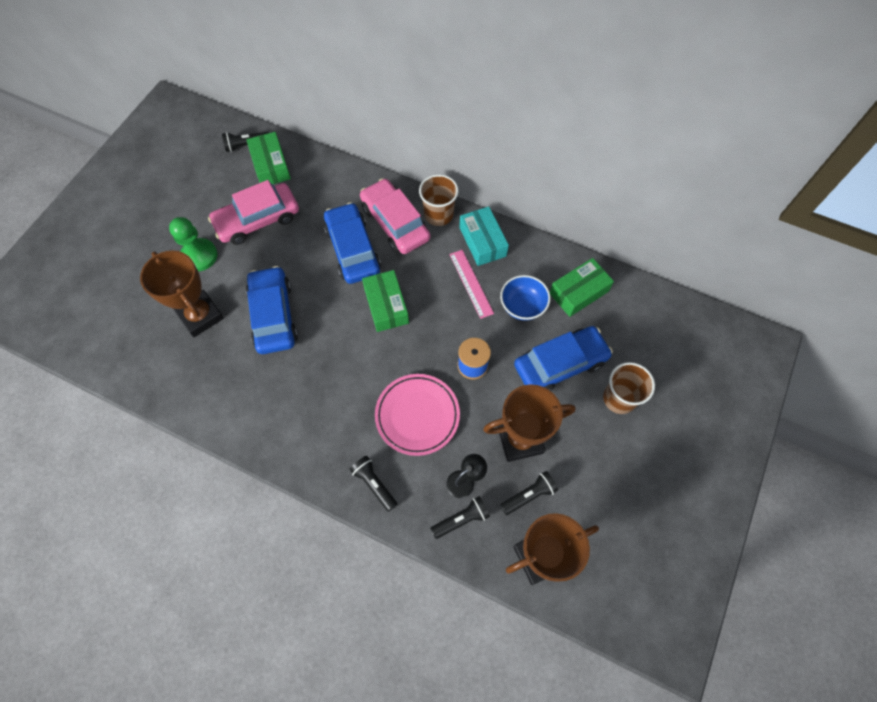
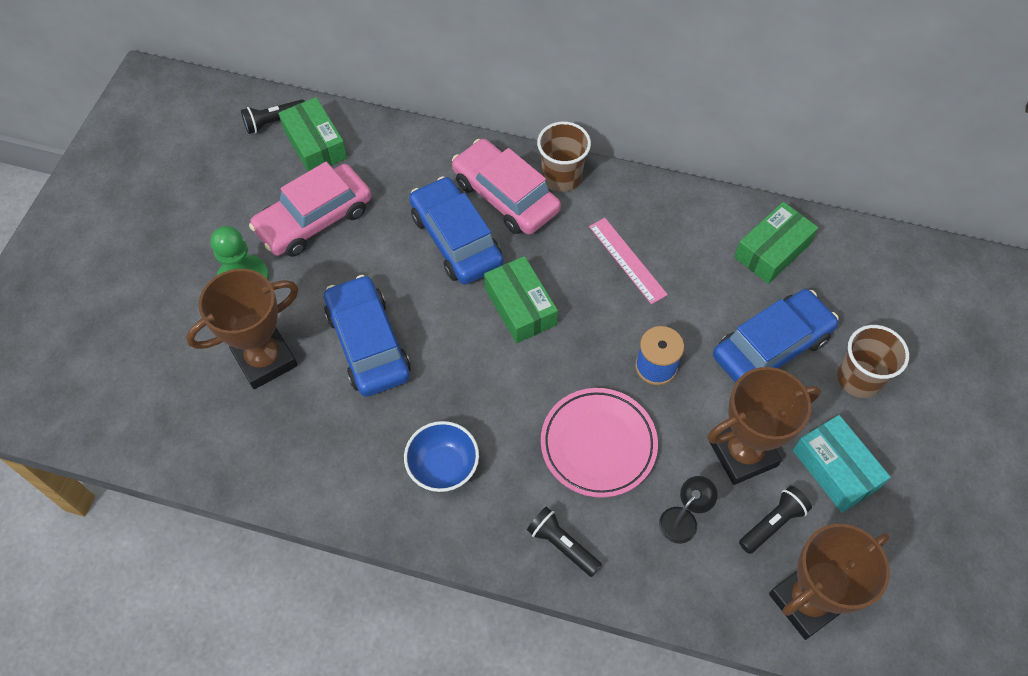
camera: 10 degrees left, 5 degrees down
(200, 316) = (265, 359): brown trophy -> brown trophy turned 75 degrees counterclockwise
(461, 519) = (691, 571): black flashlight -> none
(482, 242) = (629, 203): turquoise box -> turquoise box (835, 469)
(522, 306) = (703, 279): blue bowl -> blue bowl (443, 467)

